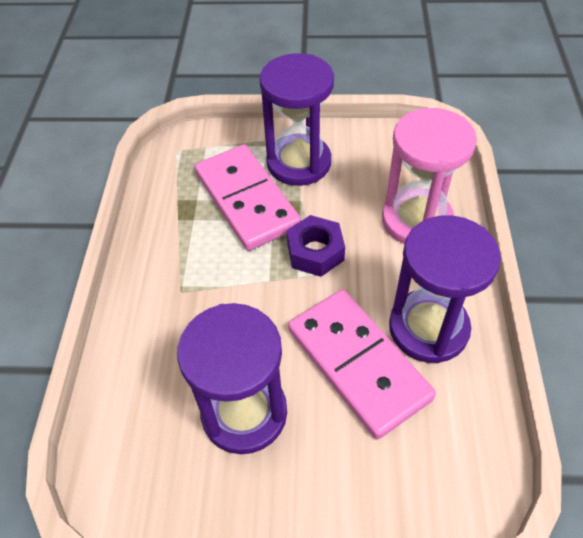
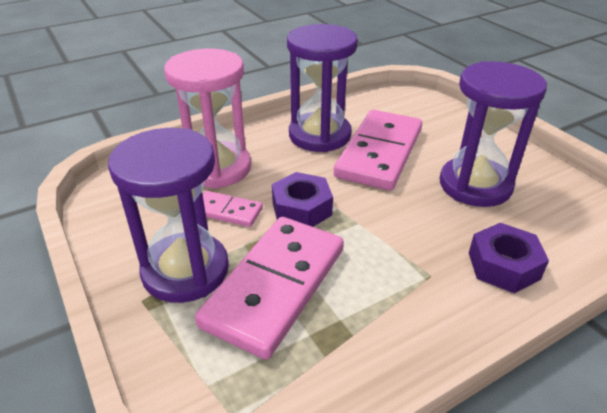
camera: 125 degrees left, 15 degrees down
(146, 345) = (503, 266): none -> purple nut
(347, 205) = (227, 211): none -> pink domino

